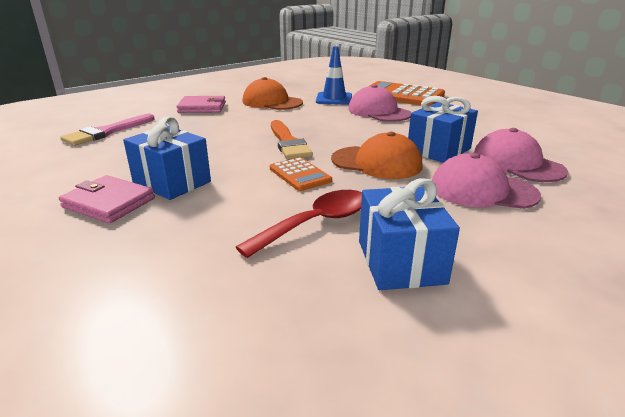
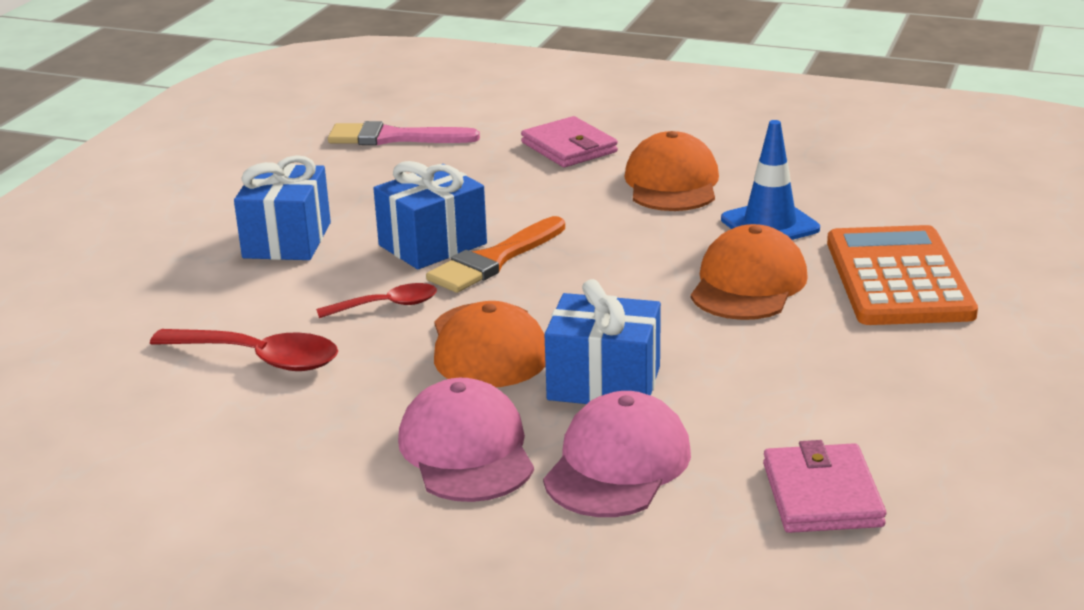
camera: 60 degrees right, 0 degrees up
(109, 203) = (208, 231): pink wallet -> pink wallet (821, 495)
(300, 175) = (386, 306): orange calculator -> red spoon
(378, 112) = (748, 284): pink cap -> orange cap
(401, 261) = (212, 431): blue gift -> blue gift (433, 244)

